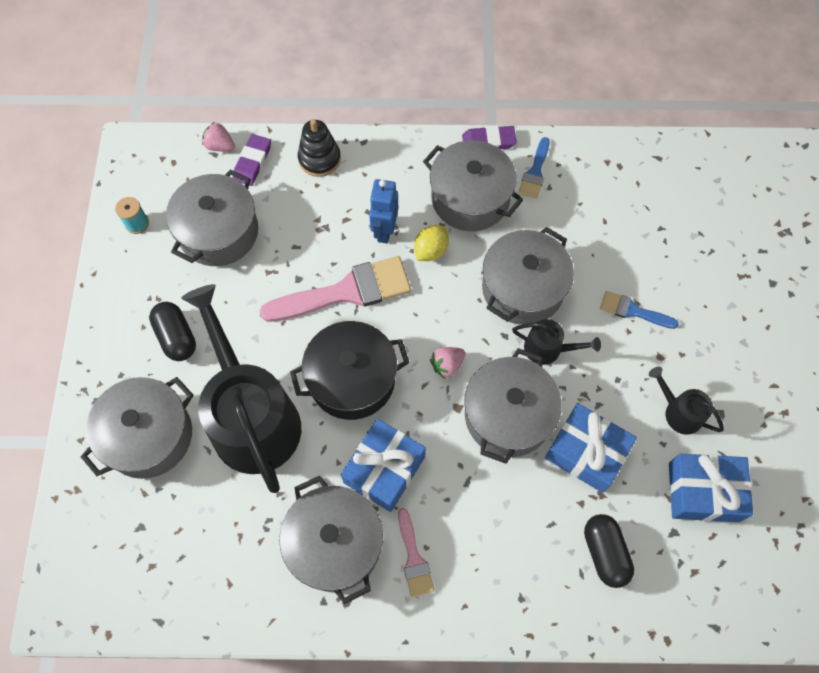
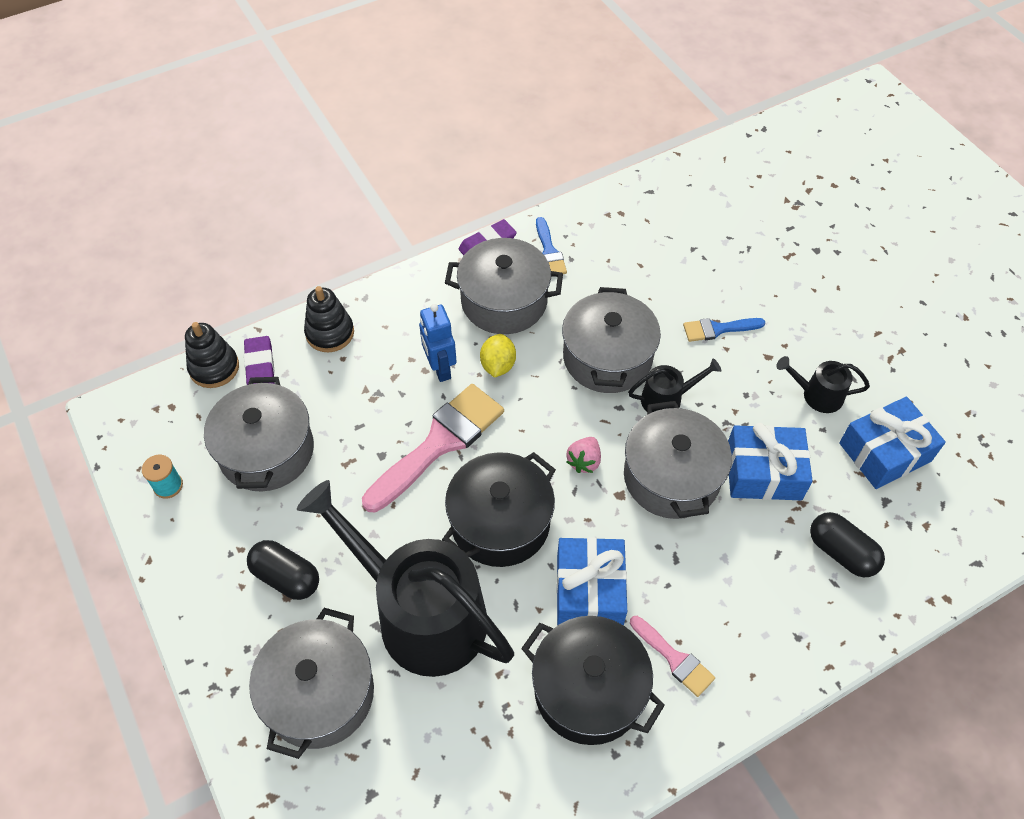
camera: 30 degrees left, 10 degrees down
(220, 146) = (214, 368): pink strawberry -> black stacking toy
(335, 544) = (588, 690): grey pot -> black pot

